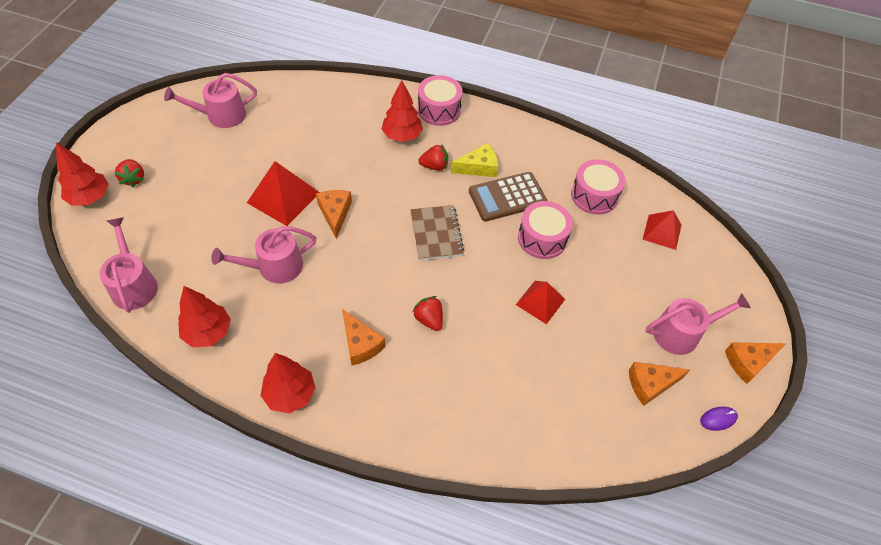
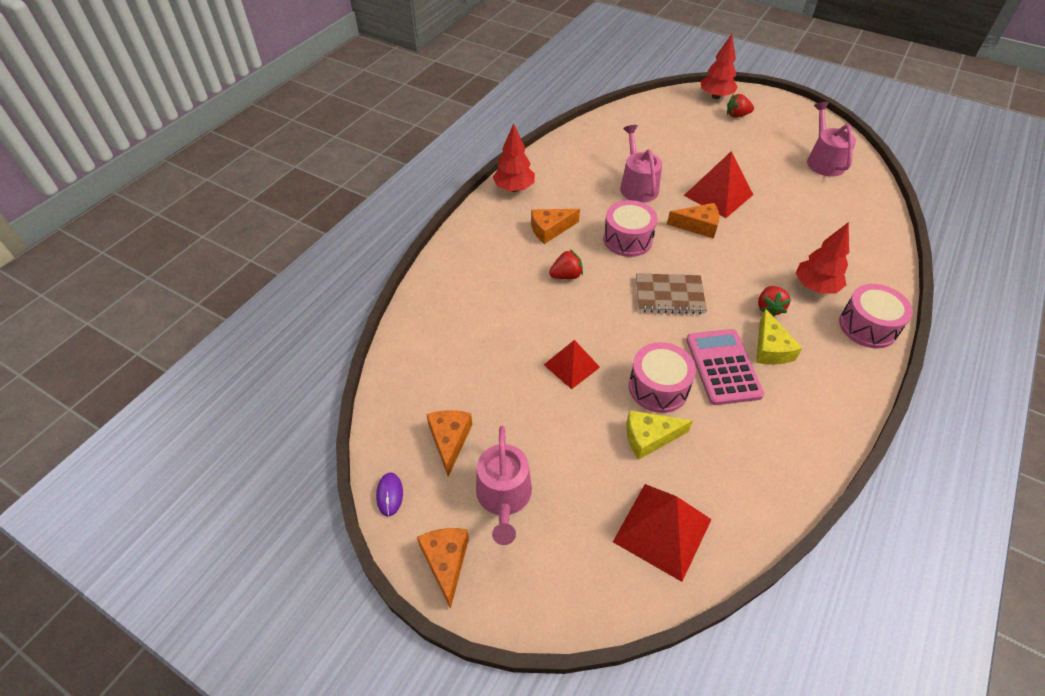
camera: 105 degrees right, 5 degrees down
(134, 284) = (628, 118): pink watering can -> none
(208, 332) = (578, 151): red tree -> none
(507, 197) = (723, 367): brown calculator -> pink calculator
(591, 242) = (649, 437): none -> yellow cheese
(594, 196) = (728, 463): pink drum -> pink drum (627, 239)
(662, 232) = (662, 530): red pyramid -> red pyramid, size x1.55

